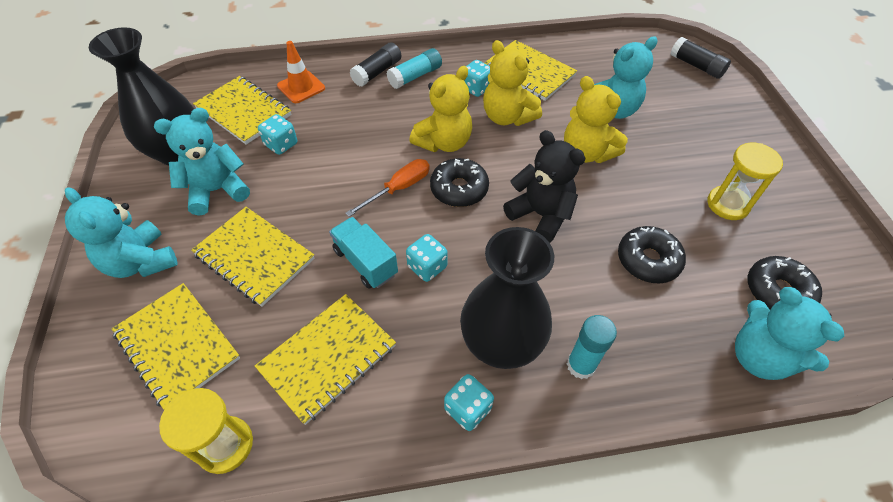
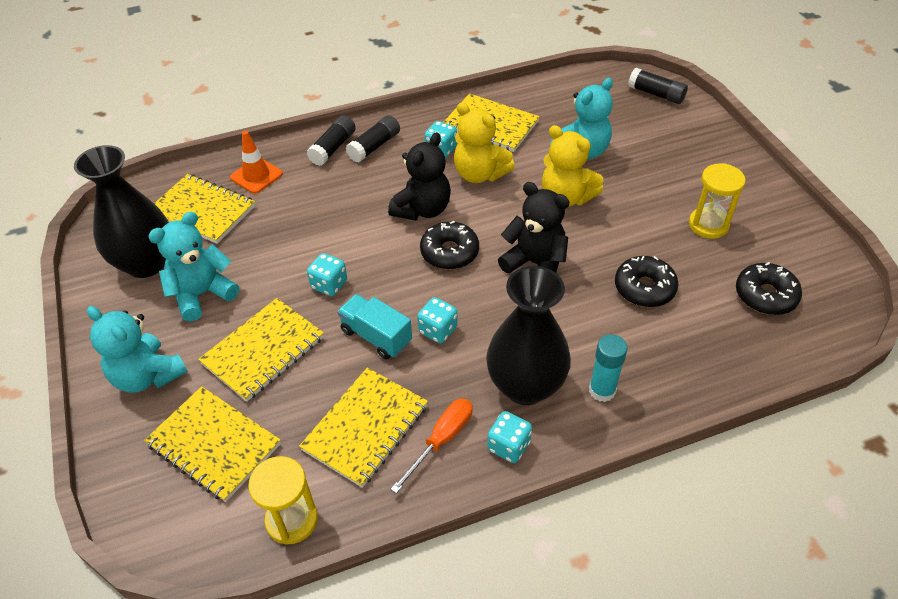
camera: 10 degrees left, 5 degrees down
(254, 257) = (263, 351): yellow notebook -> yellow notebook turned 75 degrees counterclockwise
(281, 144) = (254, 238): turquoise dice -> turquoise dice (329, 284)
(399, 188) = (389, 262): orange screwdriver -> orange screwdriver (441, 440)
(415, 76) = (374, 146): turquoise glue stick -> black glue stick
(444, 142) = (422, 209): yellow teddy bear -> black teddy bear
(759, 357) = (757, 354): turquoise teddy bear -> none

